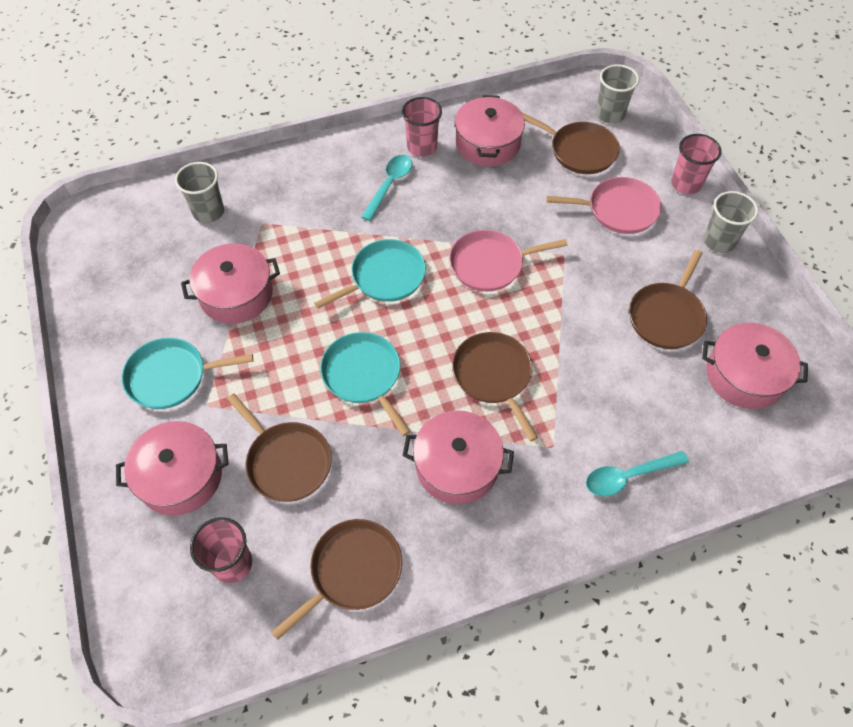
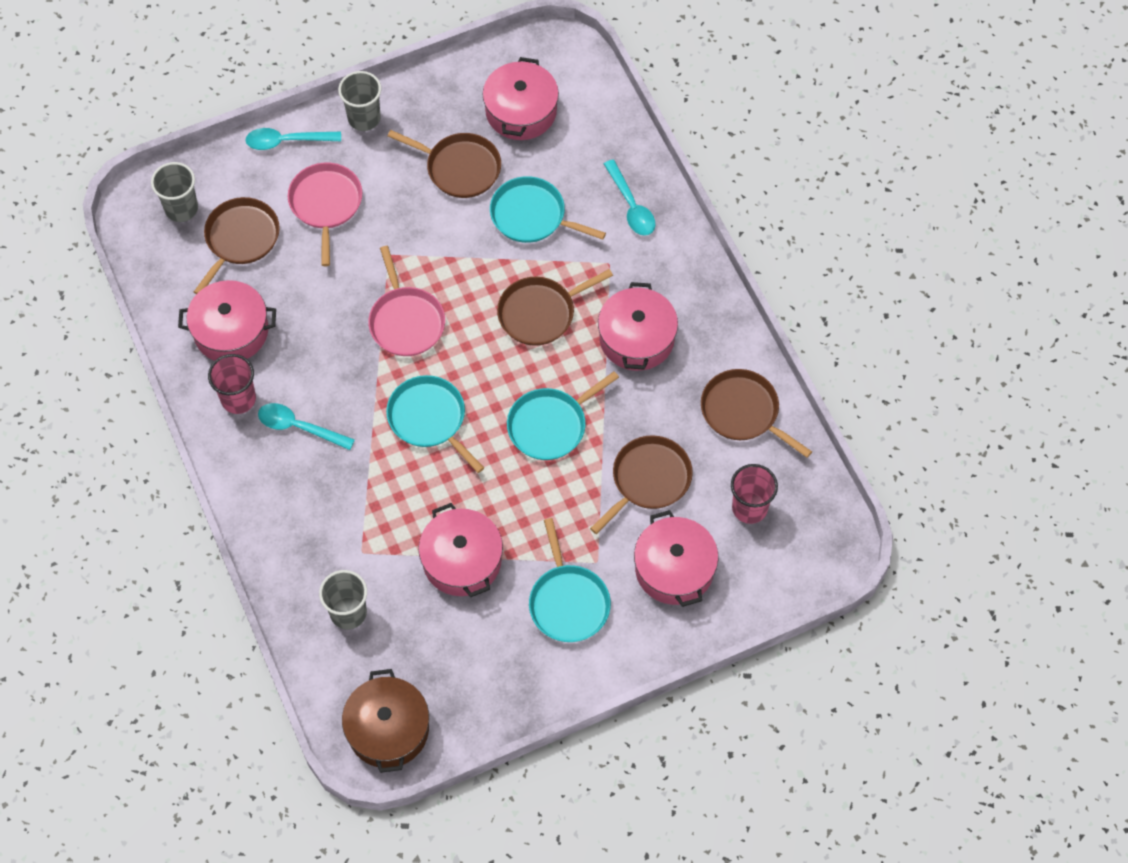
camera: 95 degrees left, 5 degrees up
(96, 234) = (388, 729): none -> brown pot
(611, 377) = (532, 216): none -> turquoise pan
(686, 184) = (287, 141): pink cup -> turquoise spoon

